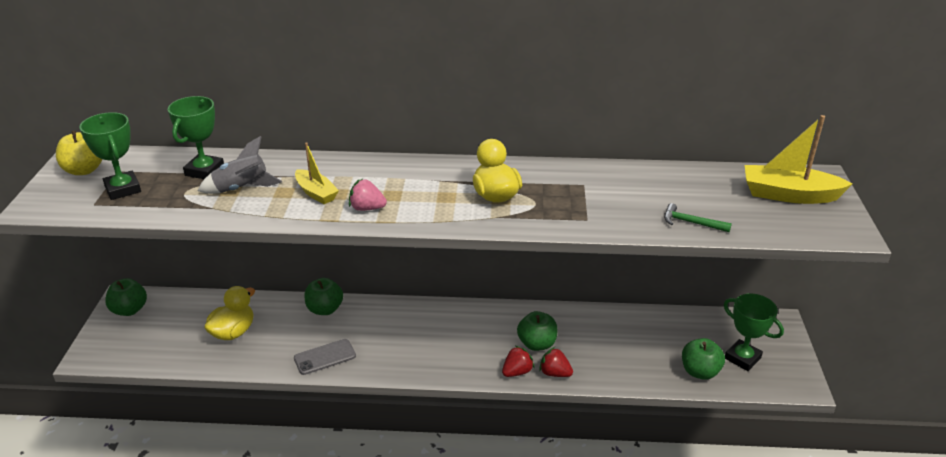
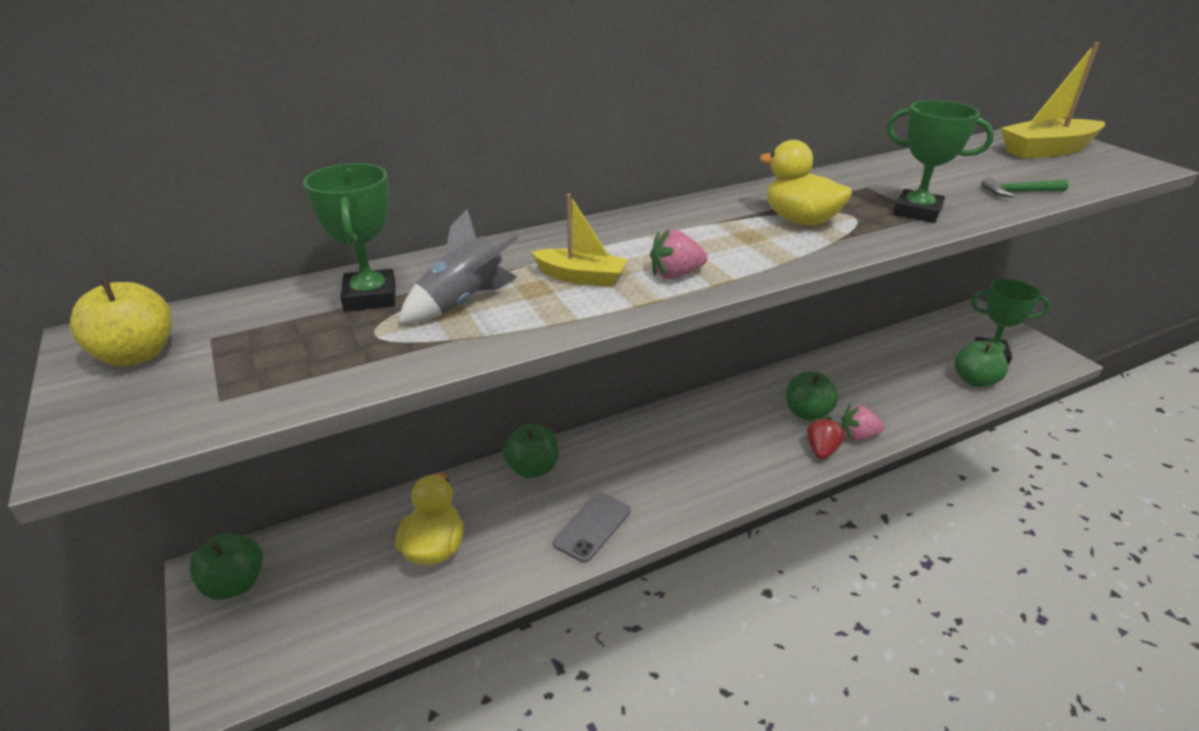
camera: 30 degrees left, 0 degrees up
(123, 189) = (252, 360): green trophy -> green trophy (917, 212)
(554, 373) = (858, 436): red strawberry -> pink strawberry

